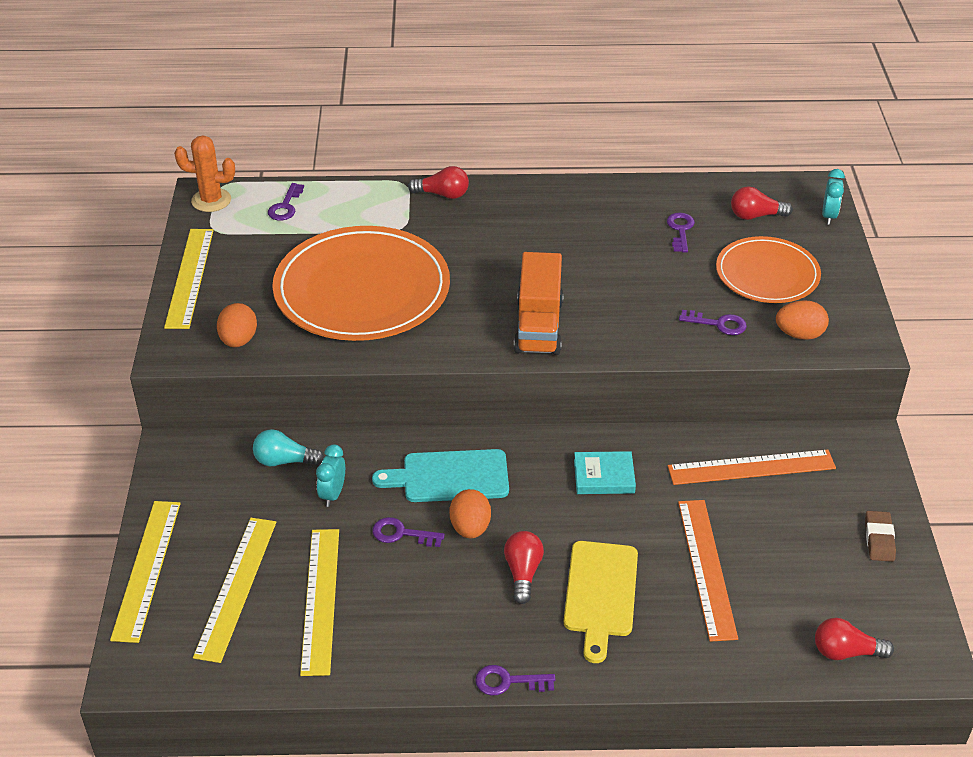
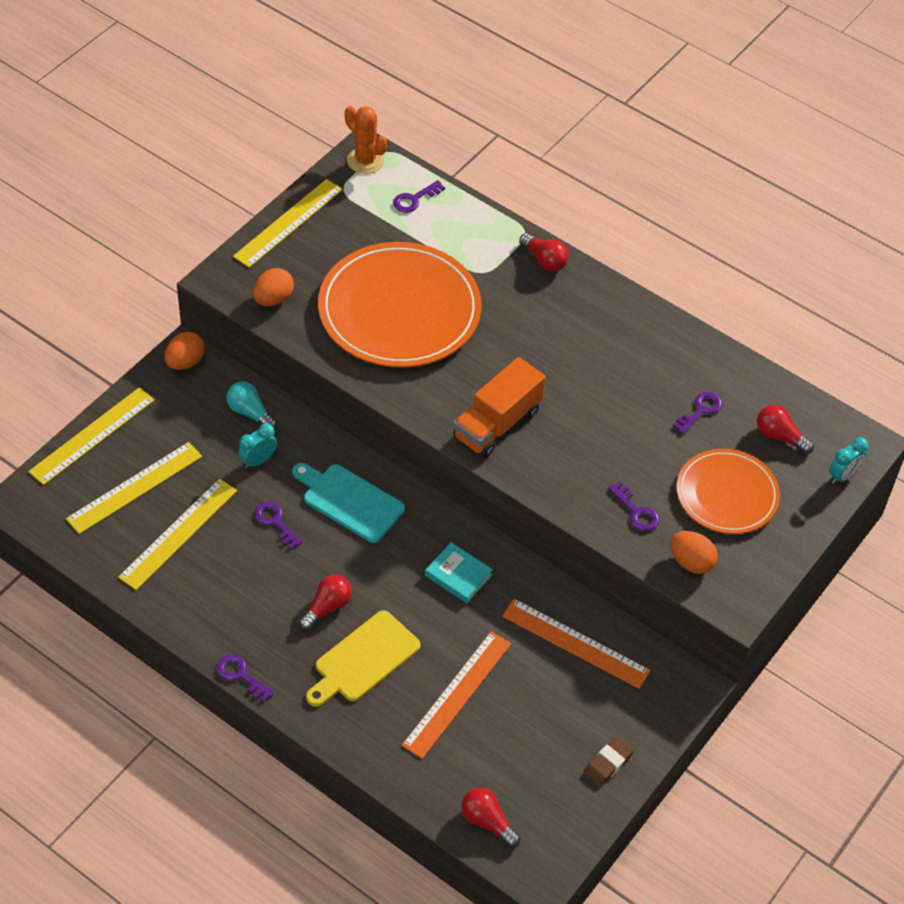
camera: 35 degrees right, 10 degrees up
(470, 528) = (325, 550): orange egg -> orange egg (185, 362)

